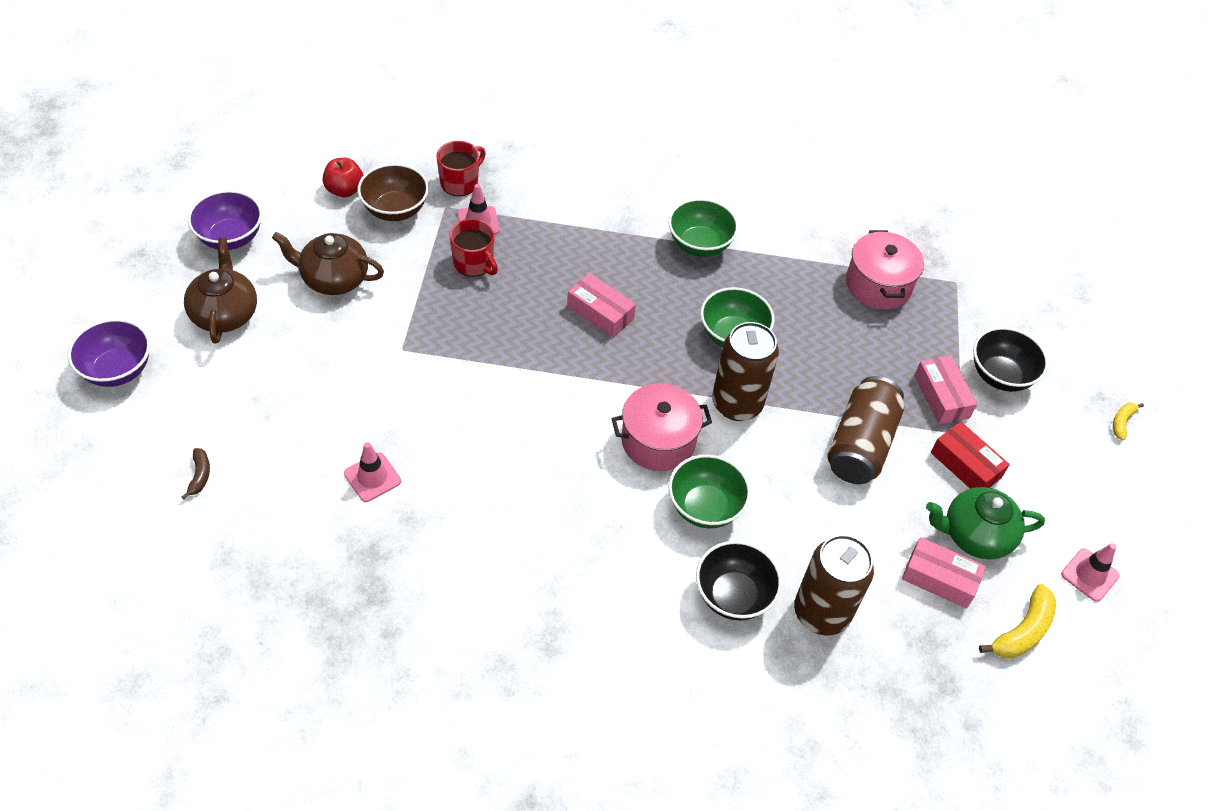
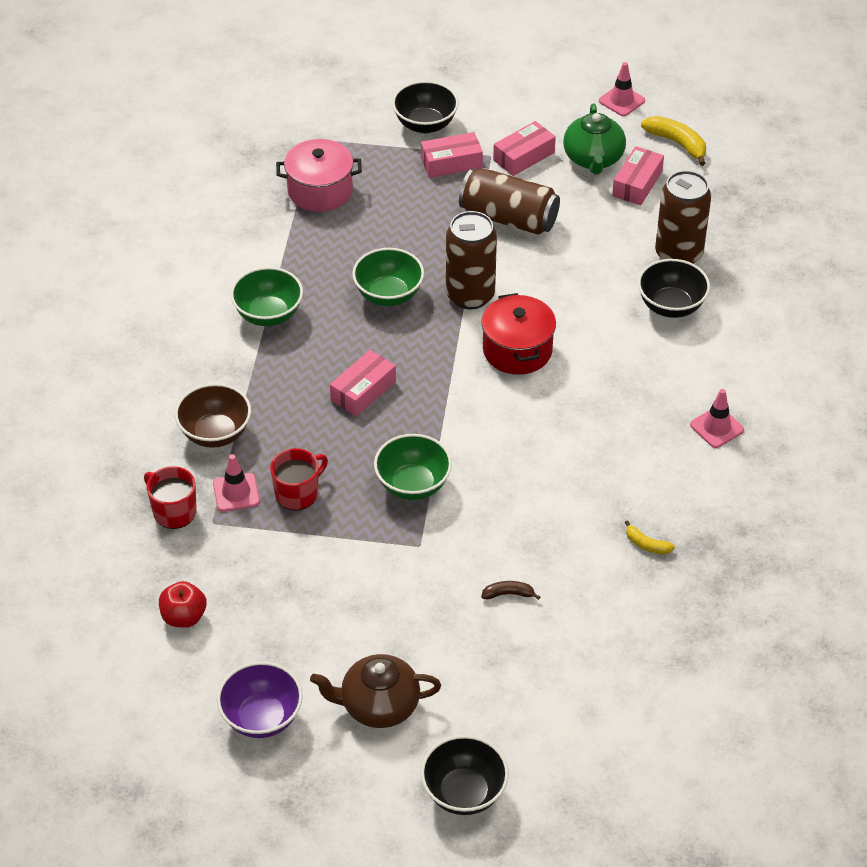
camera: 85 degrees left, 5 degrees down
(117, 370) = (464, 792): purple bowl -> black bowl
(200, 476) = (593, 695): brown banana -> brown banana (508, 594)
(334, 279) = (323, 613): brown teapot -> none
(372, 477) = (580, 556): pink traffic cone -> pink traffic cone (716, 427)
(395, 210) = (217, 567): brown bowl -> brown bowl (215, 433)
(658, 441) = (517, 350): pink pot -> red pot
(705, 507) = (586, 321): green bowl -> green bowl (413, 485)
(965, 465) = (523, 156): red box -> pink box
(1122, 422) = (470, 60): yellow banana -> yellow banana (646, 544)

